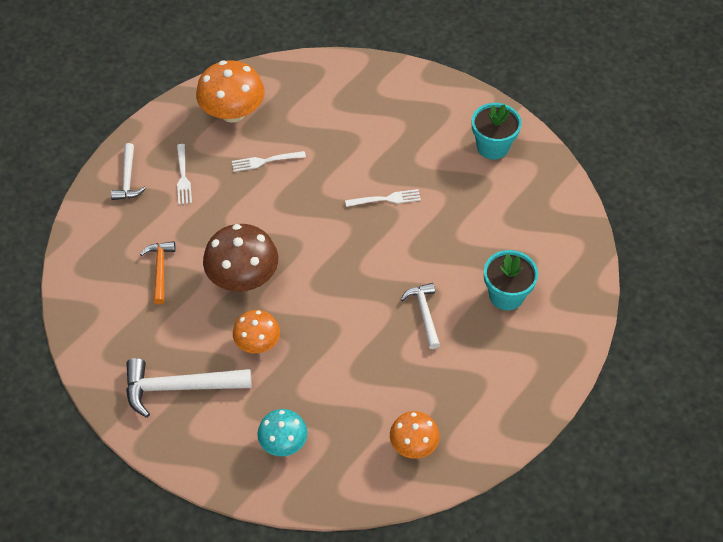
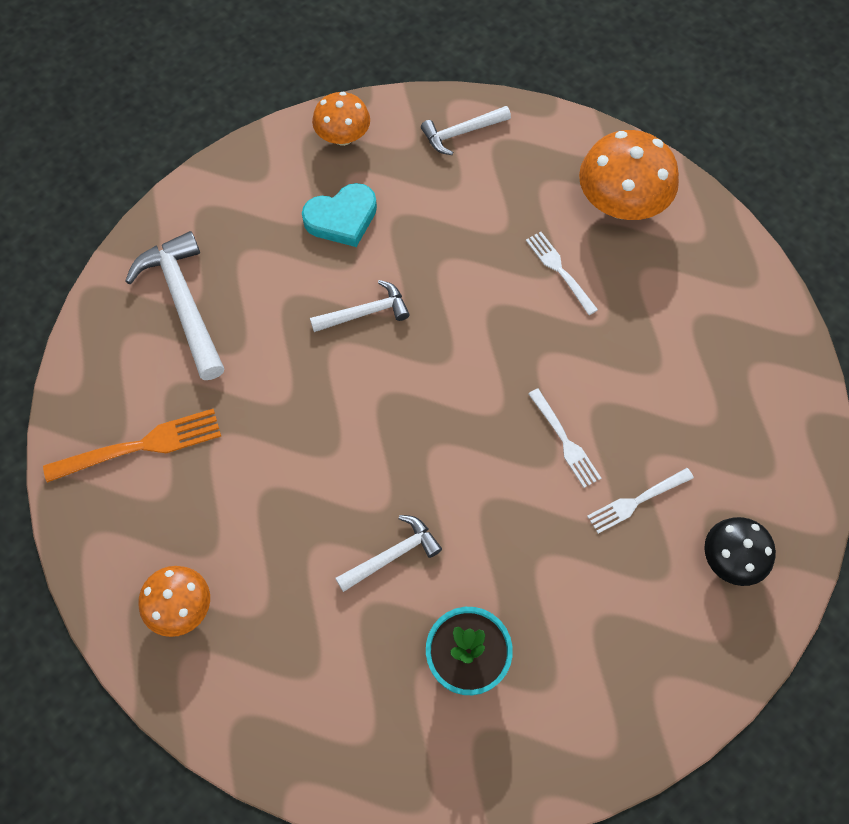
camera: 70 degrees right, 10 degrees up
(160, 270) = (342, 218): orange hammer -> turquoise heart
(183, 177) = (491, 188): white fork -> white fork (637, 501)
(243, 278) = (365, 312): brown mushroom -> white hammer
(257, 343) = (274, 364): orange mushroom -> orange mushroom (343, 137)
(283, 443) = (140, 446): turquoise mushroom -> orange fork
(492, 146) = (731, 559): turquoise flower pot -> black mushroom

